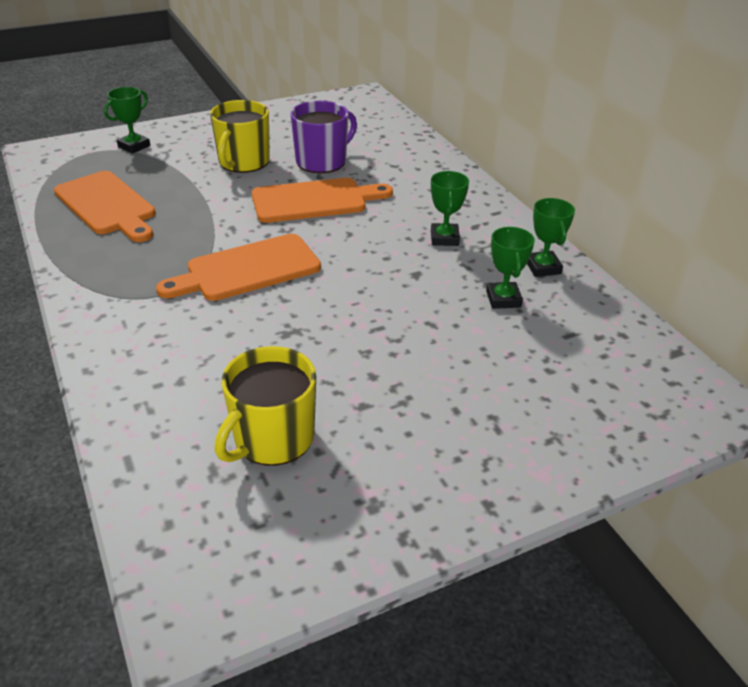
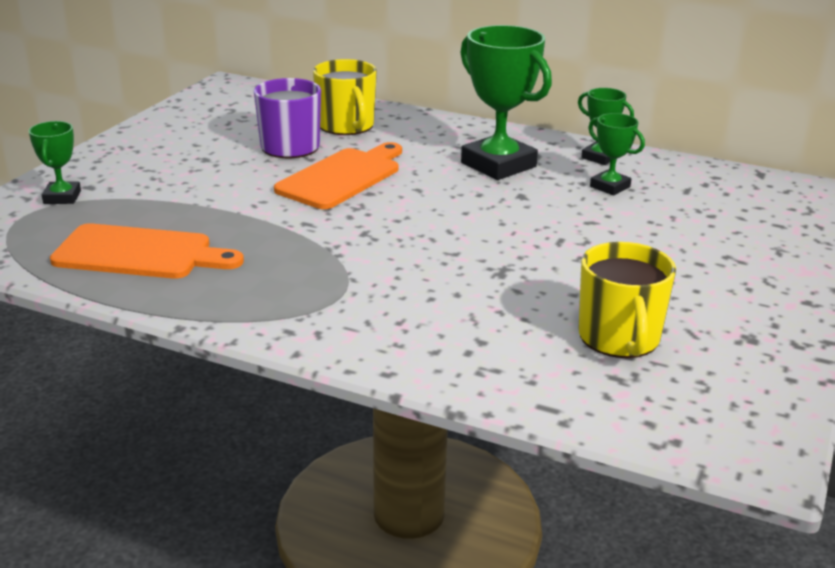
camera: 40 degrees left, 10 degrees down
(243, 162) = (214, 171): yellow mug -> yellow mug (346, 126)
(247, 269) = (383, 246): orange cutting board -> none
(444, 238) = (498, 165): green trophy -> green trophy, size x1.93

